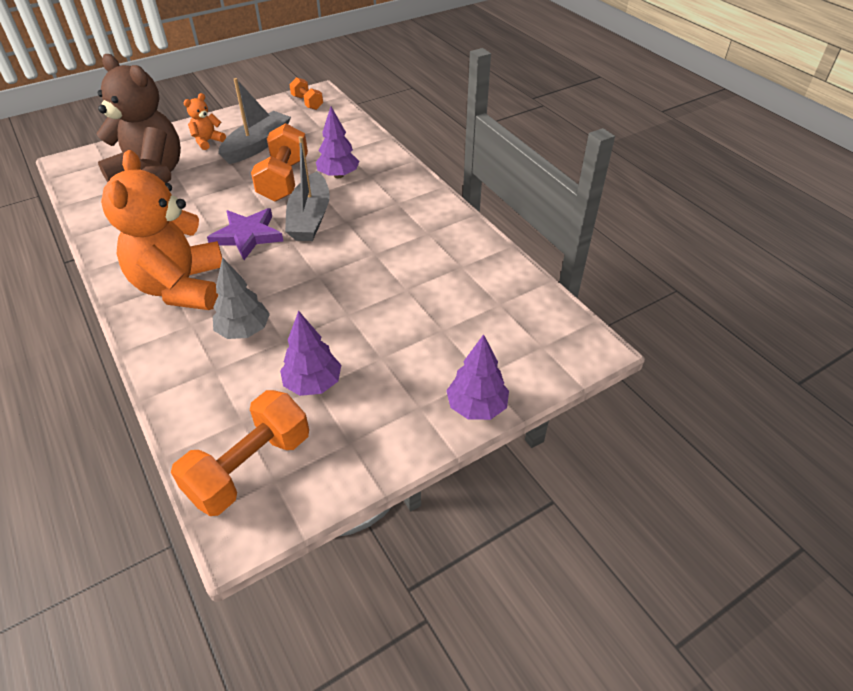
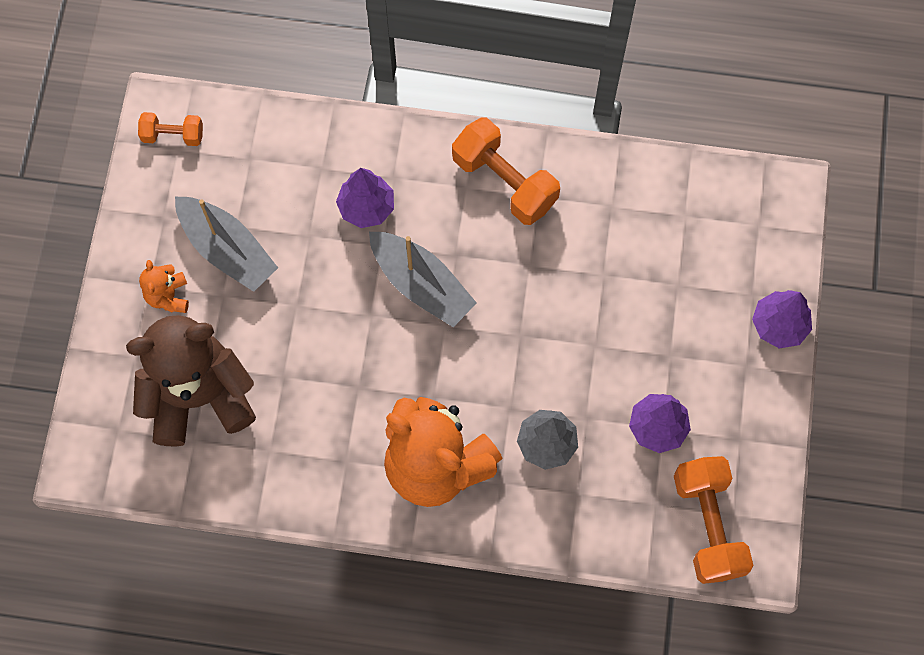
camera: 50 degrees left, 25 degrees up
(247, 236) = (401, 360): purple star -> none
(257, 145) = (227, 249): grey boat -> grey boat turned 150 degrees clockwise
(284, 180) = (327, 265): orange dumbbell -> orange dumbbell (504, 182)

